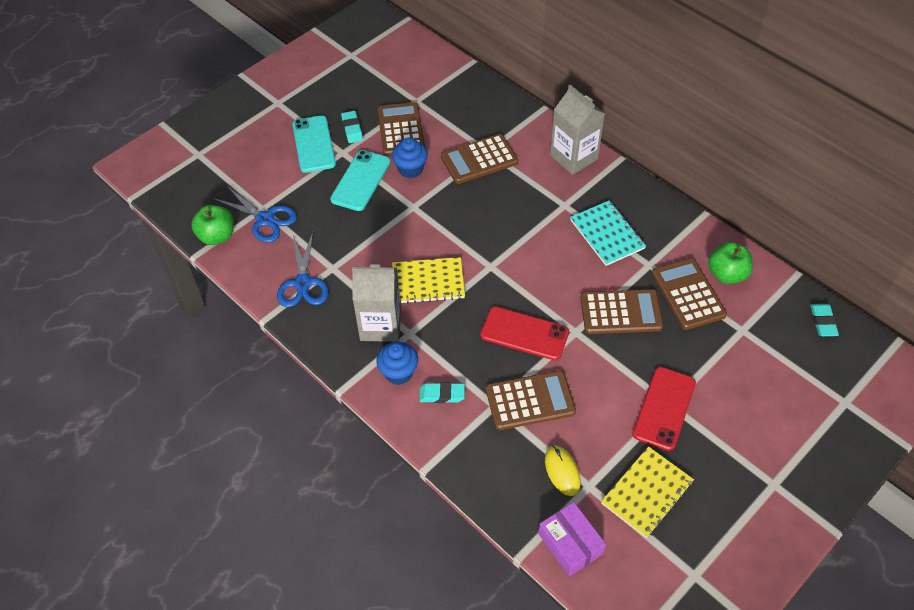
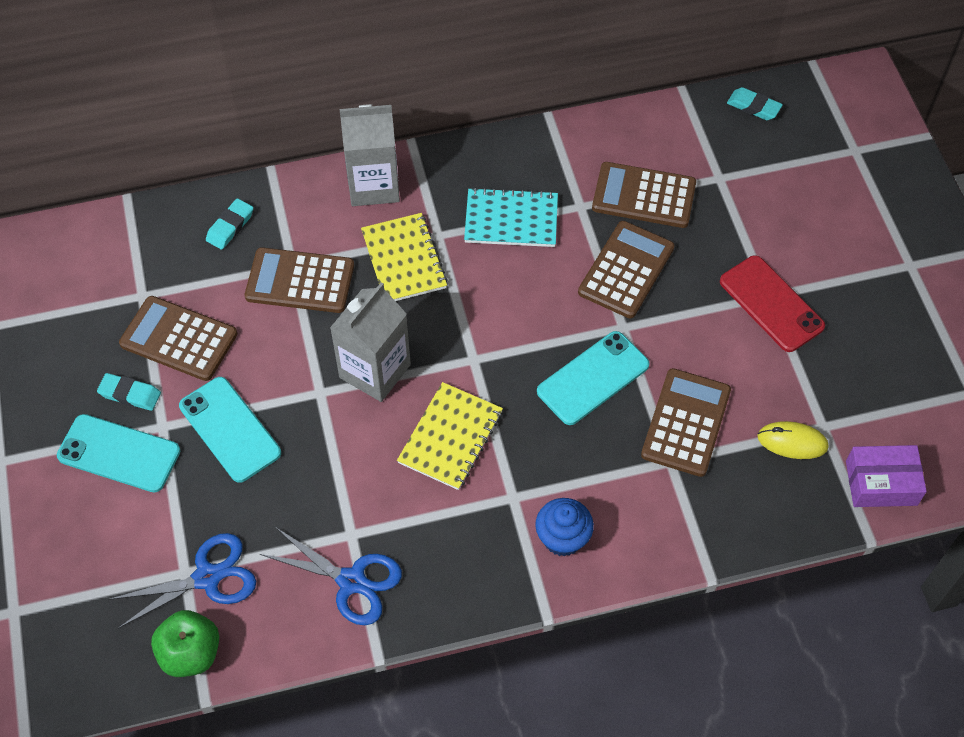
camera: 60 degrees left, 5 degrees up
(380, 325) = (480, 523): grey carton -> grey carton (375, 371)
(410, 169) = (255, 363): blue cupcake -> none
(442, 394) = (622, 508): turquoise eraser -> turquoise eraser (230, 226)
(479, 159) = (300, 281): brown calculator -> brown calculator turned 90 degrees clockwise
(524, 333) = (593, 378): red phone -> turquoise phone
(647, 493) = (861, 379): yellow notebook -> yellow notebook (404, 260)
(726, 274) = (641, 147): green apple -> none

